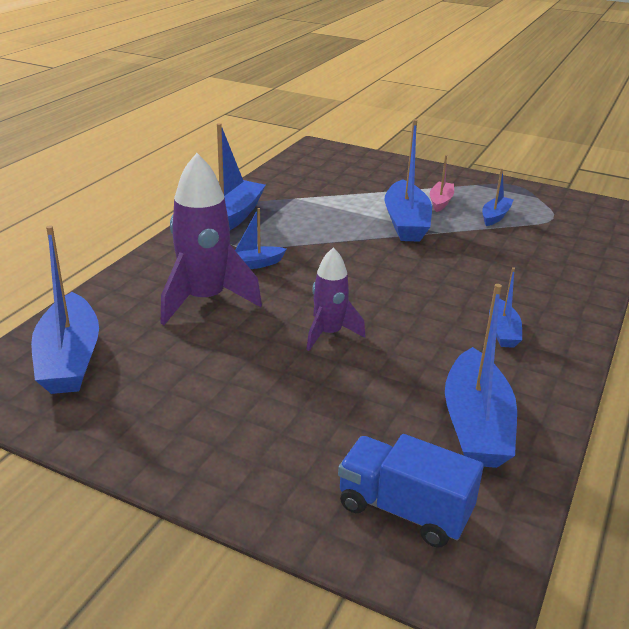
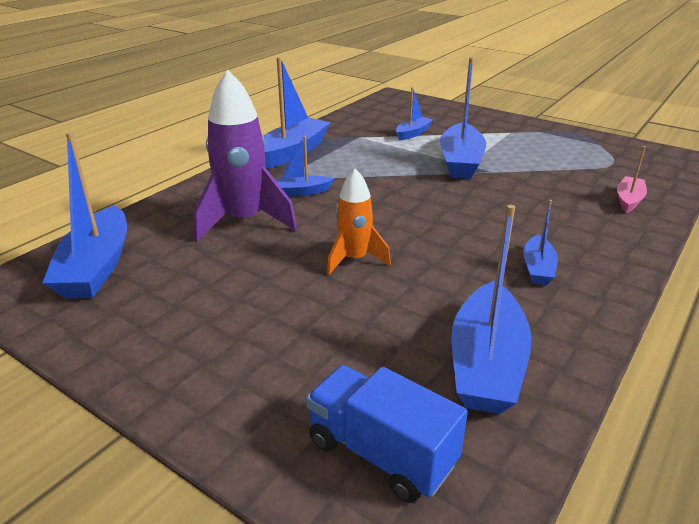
camera: 10 degrees right, 0 degrees up
(329, 334) = (354, 259): purple rocket -> orange rocket
(440, 202) = (499, 145): pink boat -> pink boat (628, 200)
(495, 216) = (552, 160): blue boat -> blue boat (412, 133)

